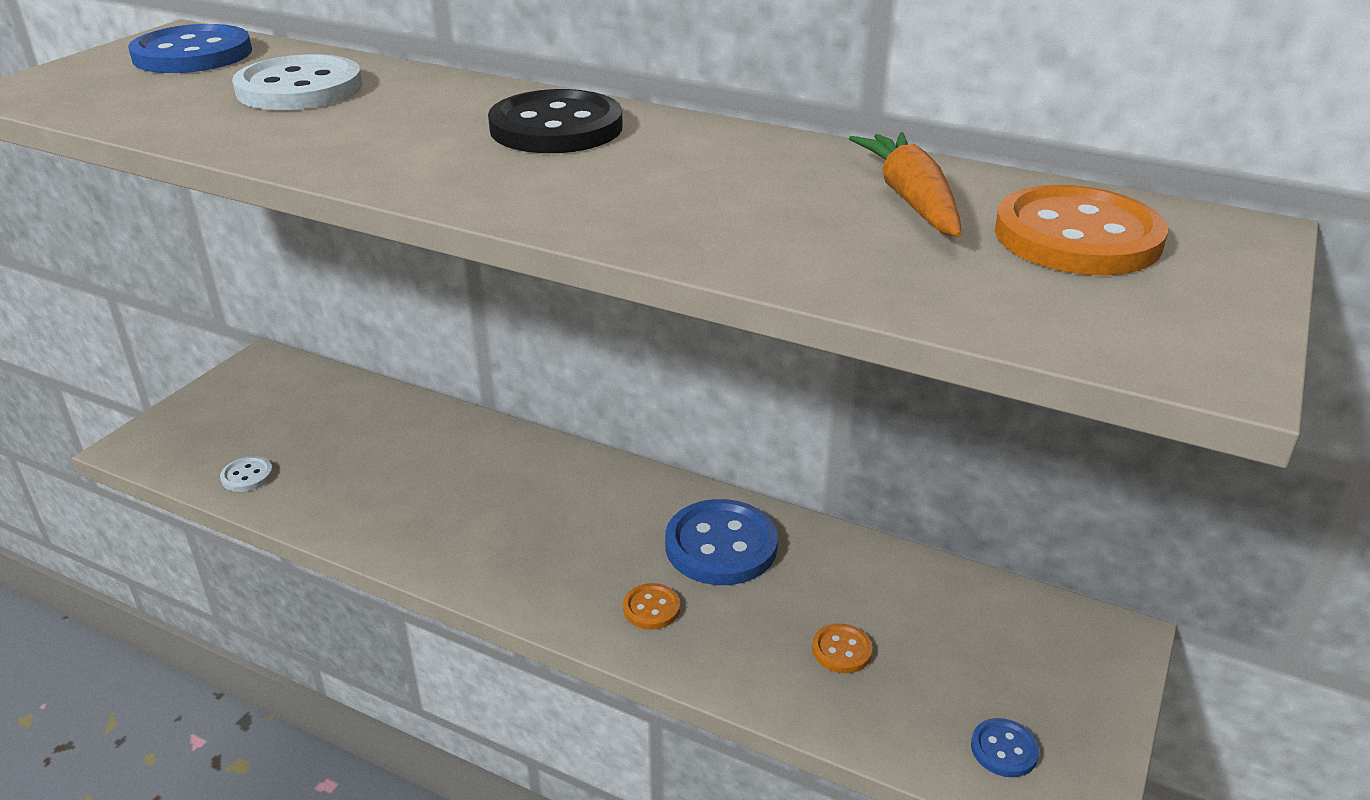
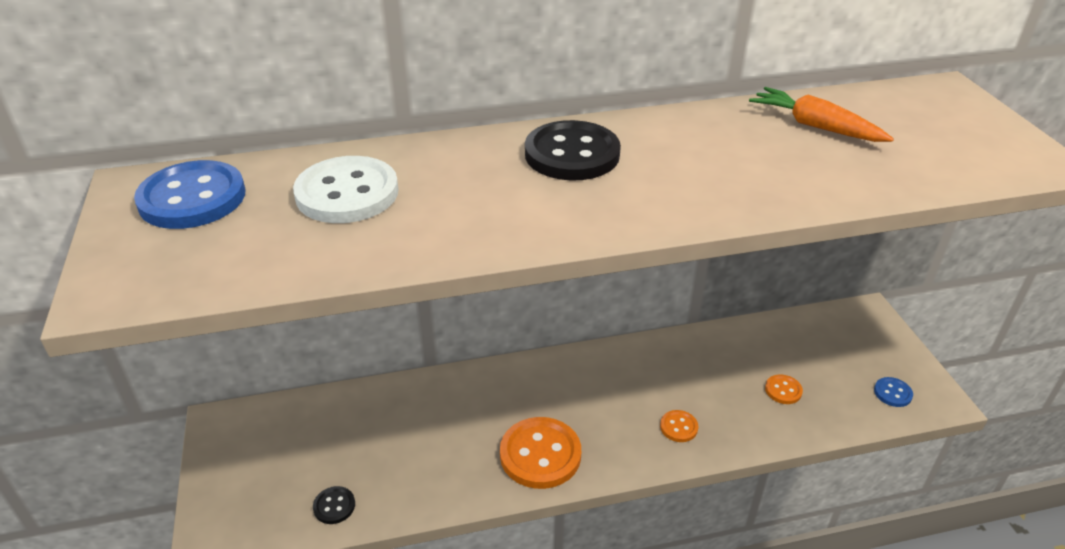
camera: 40 degrees left, 5 degrees up
(247, 476) = (334, 506): white button -> black button
(721, 546) = (666, 371): blue button -> none
(1077, 237) = (906, 118): orange button -> orange button (540, 454)

